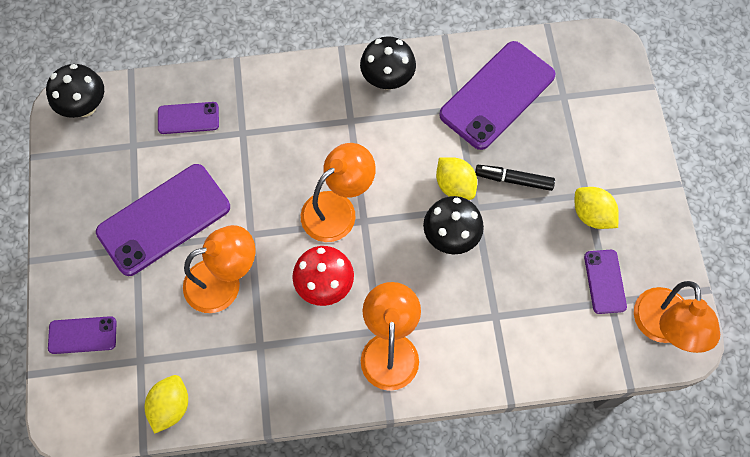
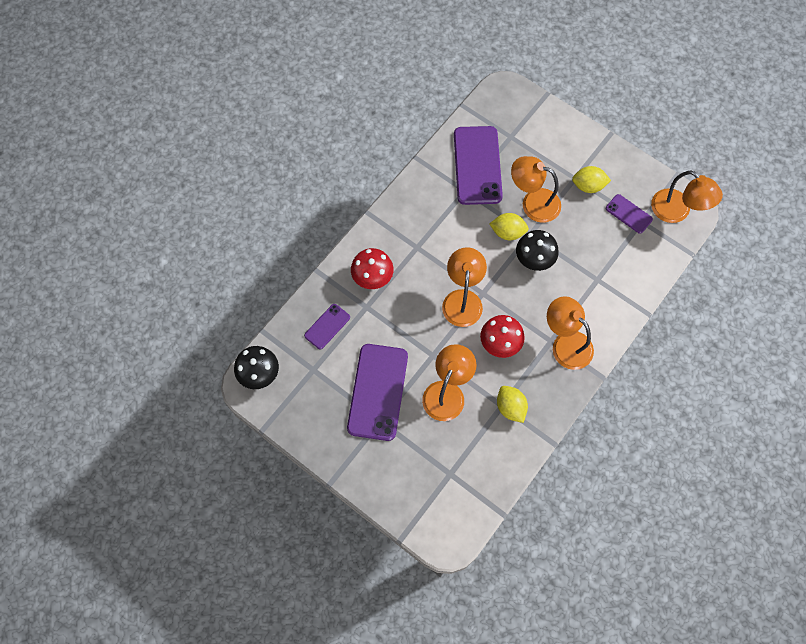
camera: 45 degrees left, 0 degrees up
(82, 335) = (405, 492): purple phone -> none
(171, 406) = (492, 479): yellow lemon -> yellow lemon (510, 407)
(277, 112) = (372, 278): none -> red mushroom
(387, 79) = (411, 207): black mushroom -> none
(513, 180) = (533, 202): black marker -> orange lamp

